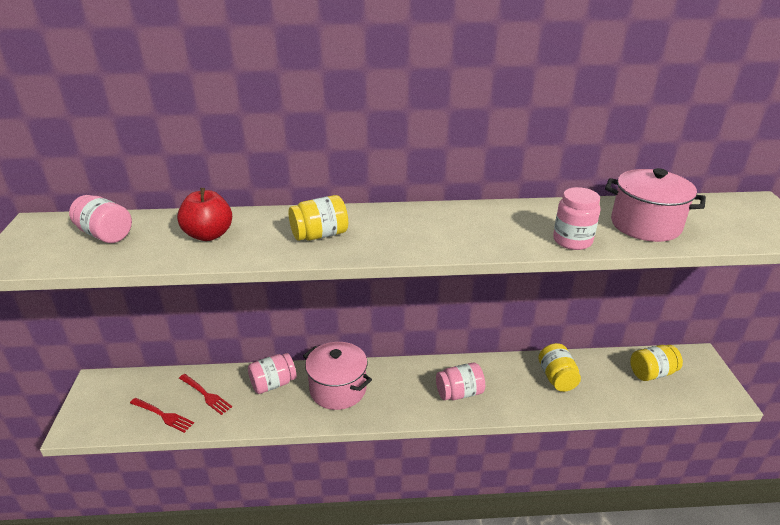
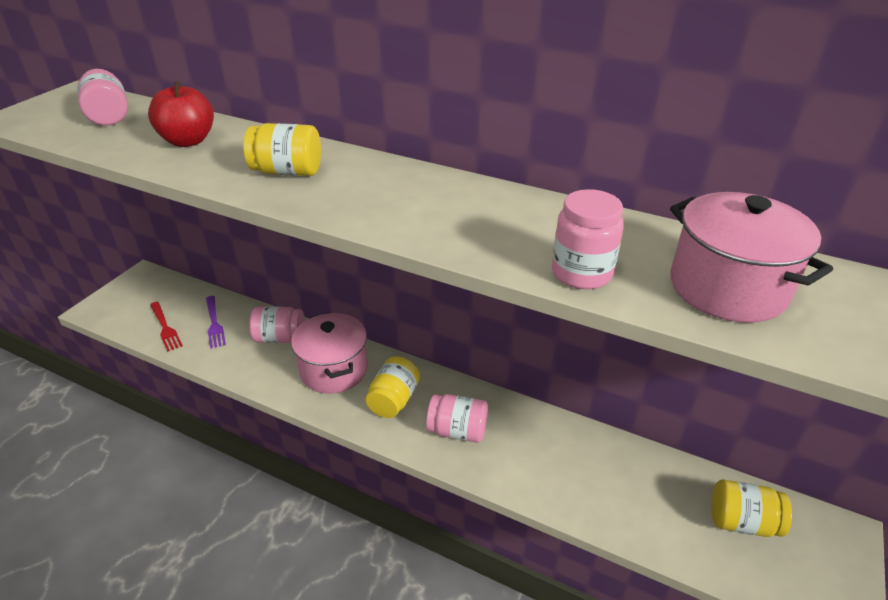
camera: 30 degrees right, 5 degrees up
(205, 395) = (214, 323): red fork -> purple fork
(557, 378) = (595, 467): yellow jar -> yellow jar (393, 400)

